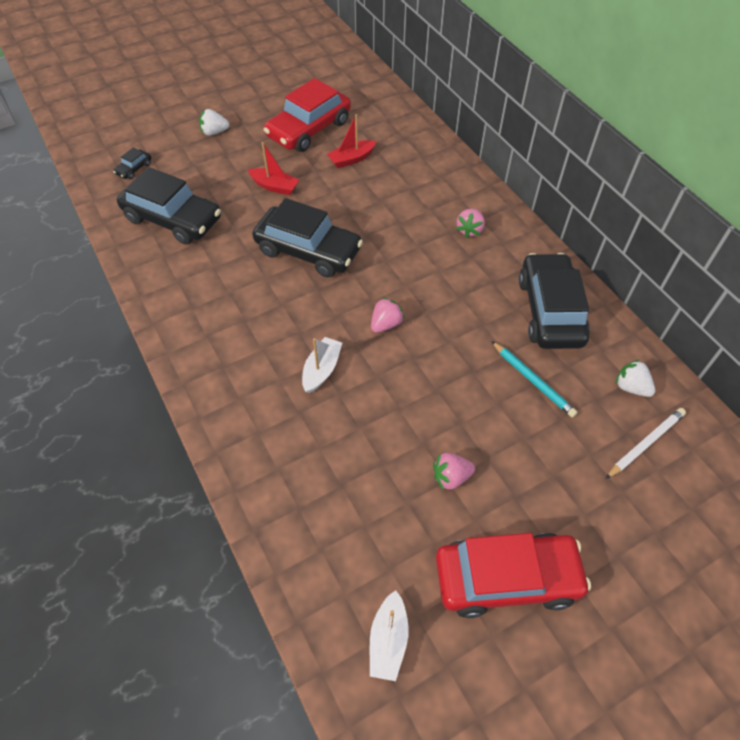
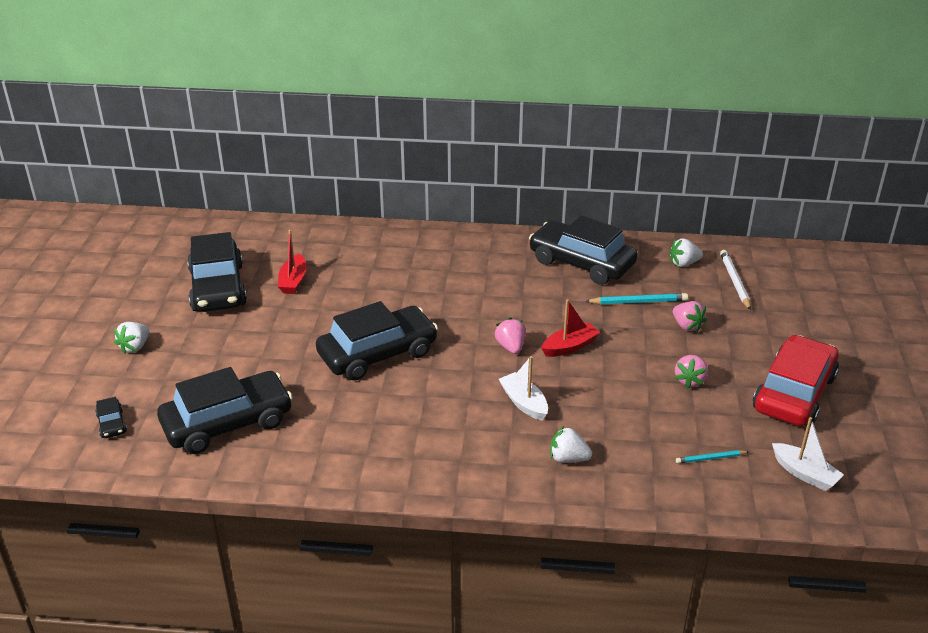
camera: 55 degrees left, 20 degrees down
(274, 186) = (269, 340): red boat -> red boat (569, 347)
(274, 435) = (568, 458): none -> white strawberry
(309, 129) = (218, 288): red car -> black car
(351, 545) = (710, 458): none -> turquoise pencil
(469, 230) = (457, 260): pink strawberry -> pink strawberry (687, 326)

